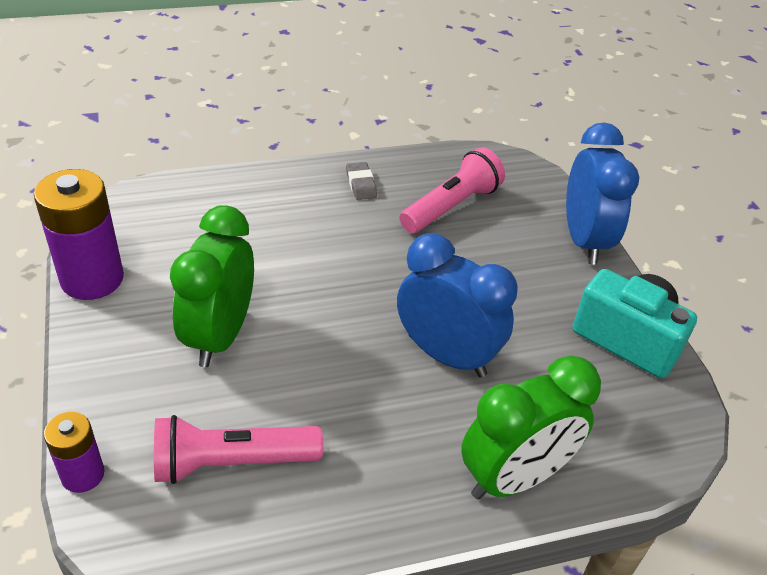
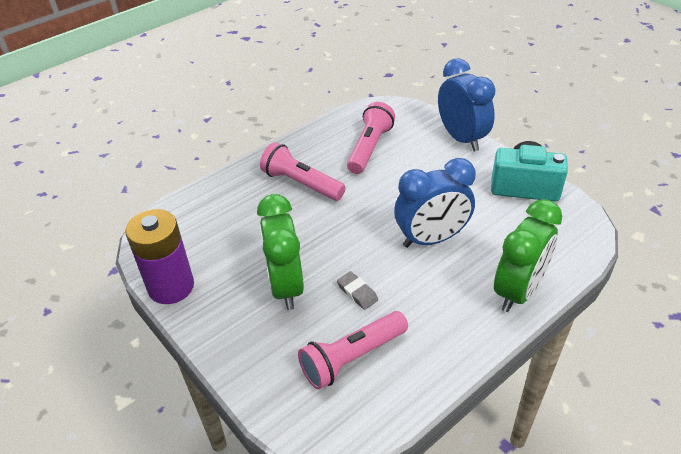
camera: 20 degrees left, 0 degrees up
(83, 475) = (264, 409): purple battery -> none
(333, 218) = (301, 183): none -> pink flashlight
(361, 184) = (303, 155): grey eraser -> grey eraser (357, 292)
(446, 355) = (431, 239): blue clock -> blue clock turned 150 degrees clockwise

